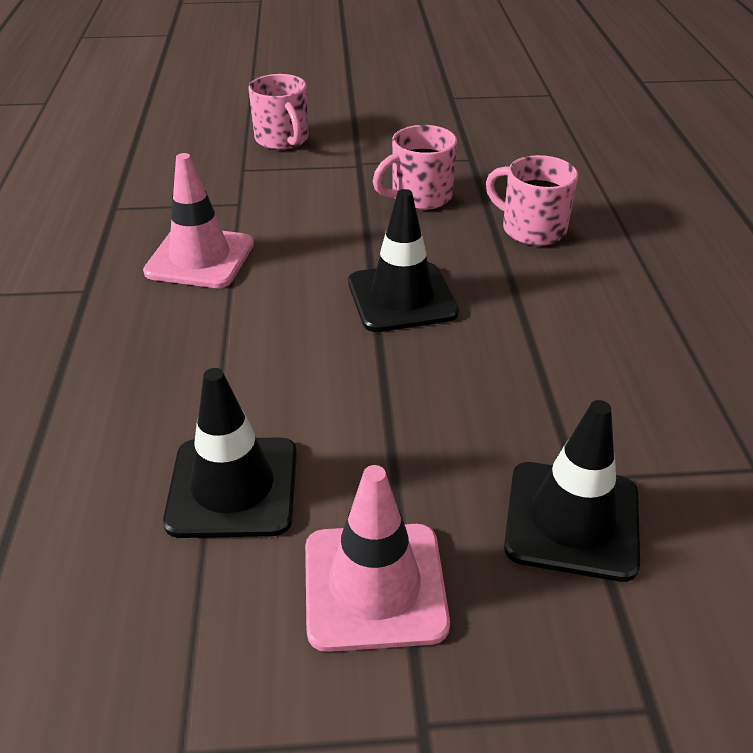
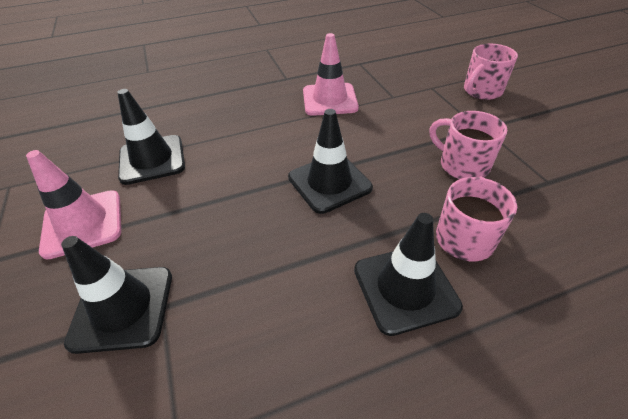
camera: 75 degrees right, 5 degrees up
(587, 282) = (405, 288): none -> black traffic cone

